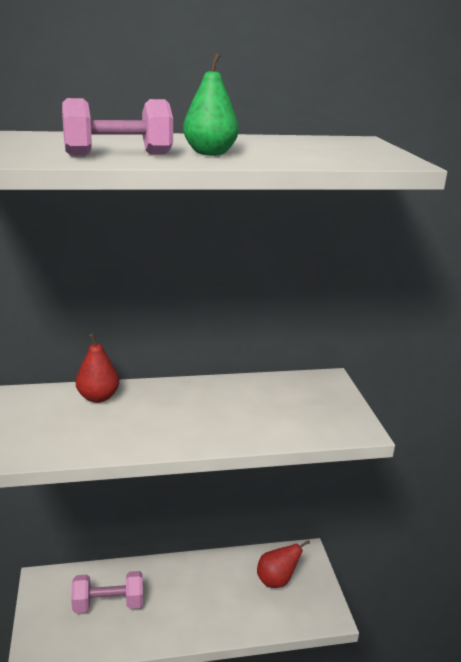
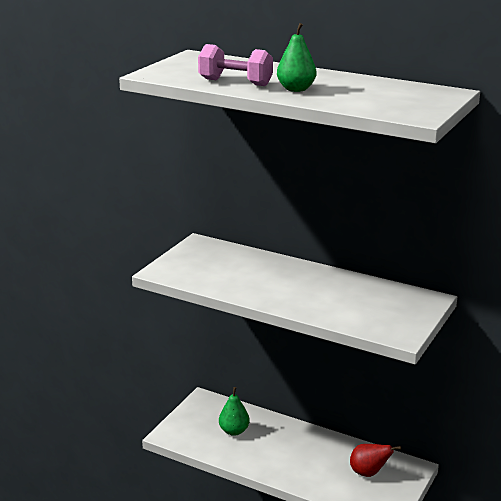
camera: 40 degrees right, 0 degrees up
(98, 397) = (245, 258): red pear -> none
(108, 604) = (234, 431): pink dumbbell -> green pear

